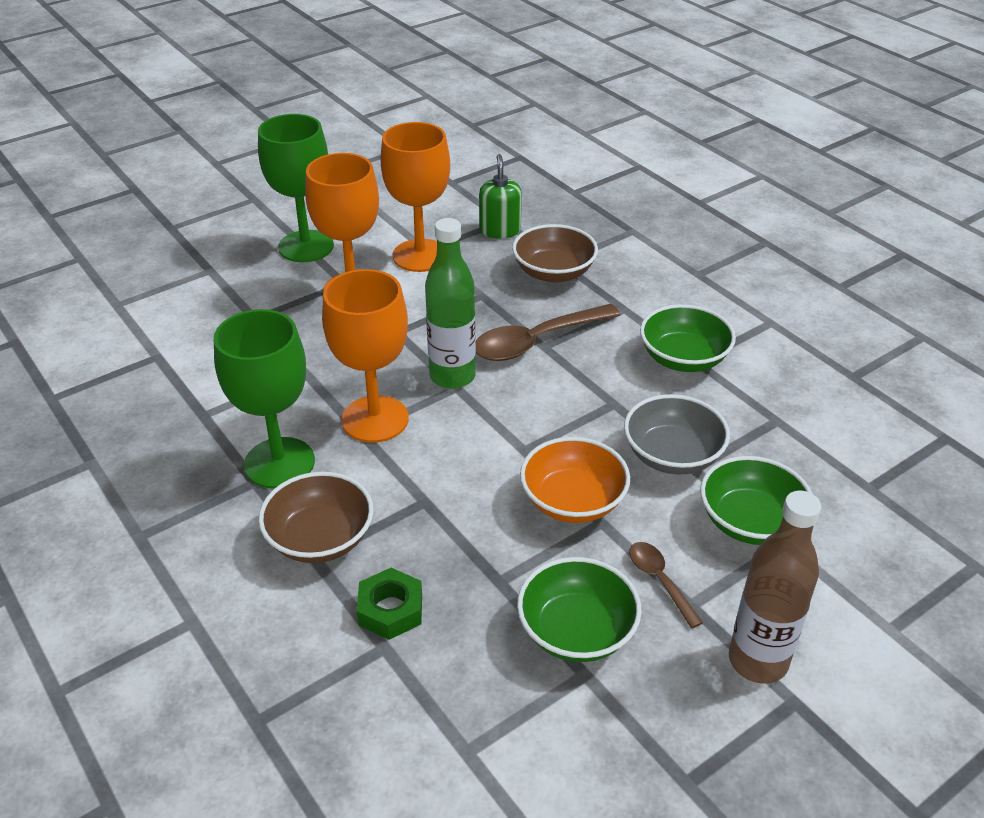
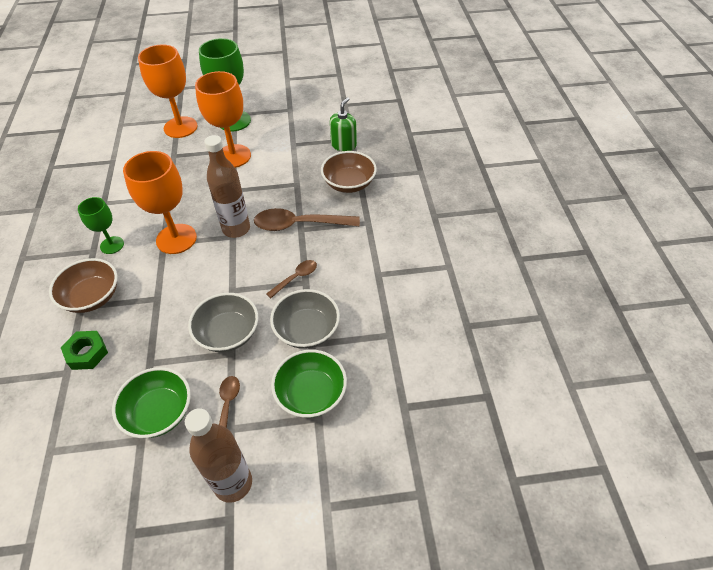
camera: 30 degrees right, 10 degrees up
(279, 463) = (112, 245): green goblet -> green goblet, size x0.58
(420, 256) = (286, 147): orange goblet -> orange goblet (180, 127)
(452, 376) = (236, 229): green bottle -> brown bottle
(573, 501) = (228, 333): orange bowl -> grey bowl
(596, 403) = (296, 278): none -> brown spoon
(683, 358) = (372, 269): green bowl -> none

